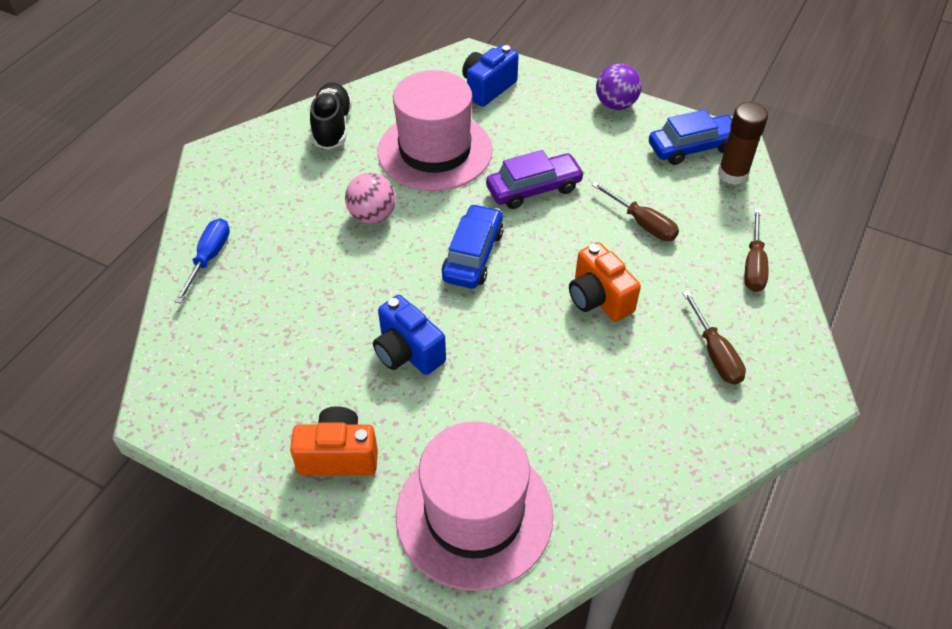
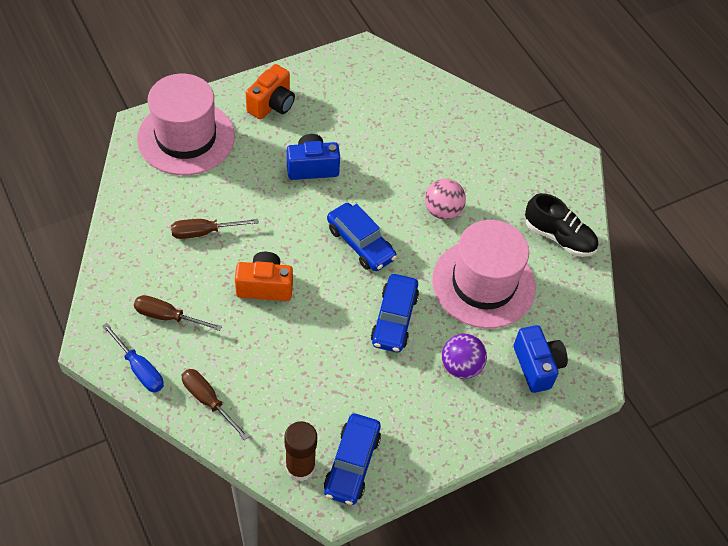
camera: 120 degrees right, 5 degrees up
(209, 258) = (469, 115): blue screwdriver -> blue screwdriver (139, 369)
(534, 189) = (394, 319): purple car -> blue car
(615, 105) = (447, 447): purple ball -> purple ball (461, 366)
(642, 223) = (304, 362): brown screwdriver -> brown screwdriver (204, 232)

